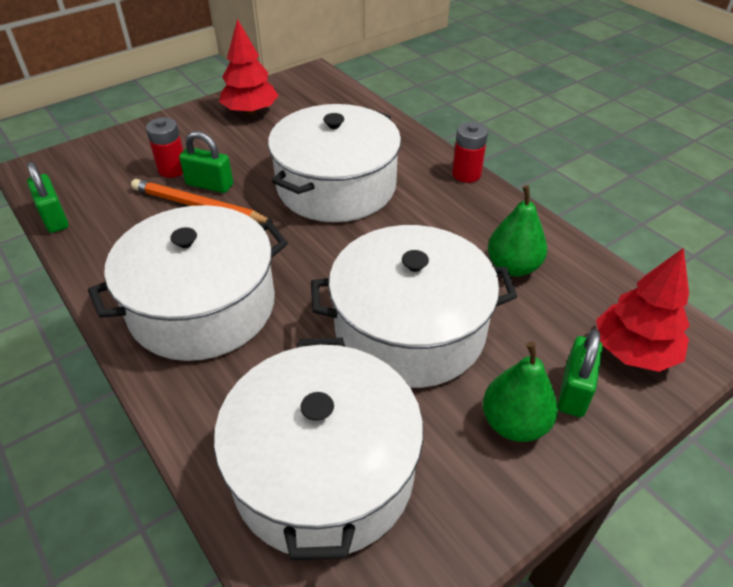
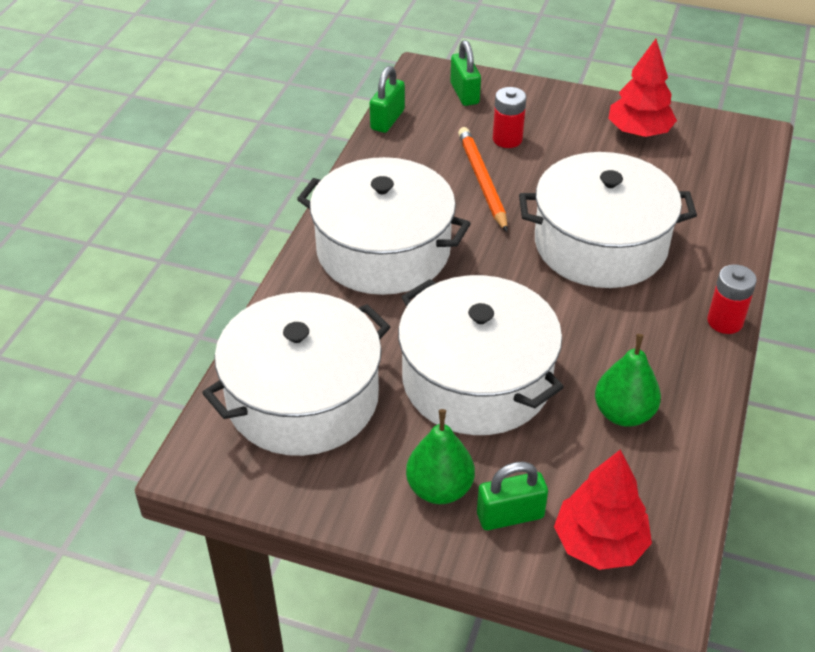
camera: 55 degrees right, 0 degrees up
(209, 185) = (513, 171): green padlock -> green padlock (464, 93)

